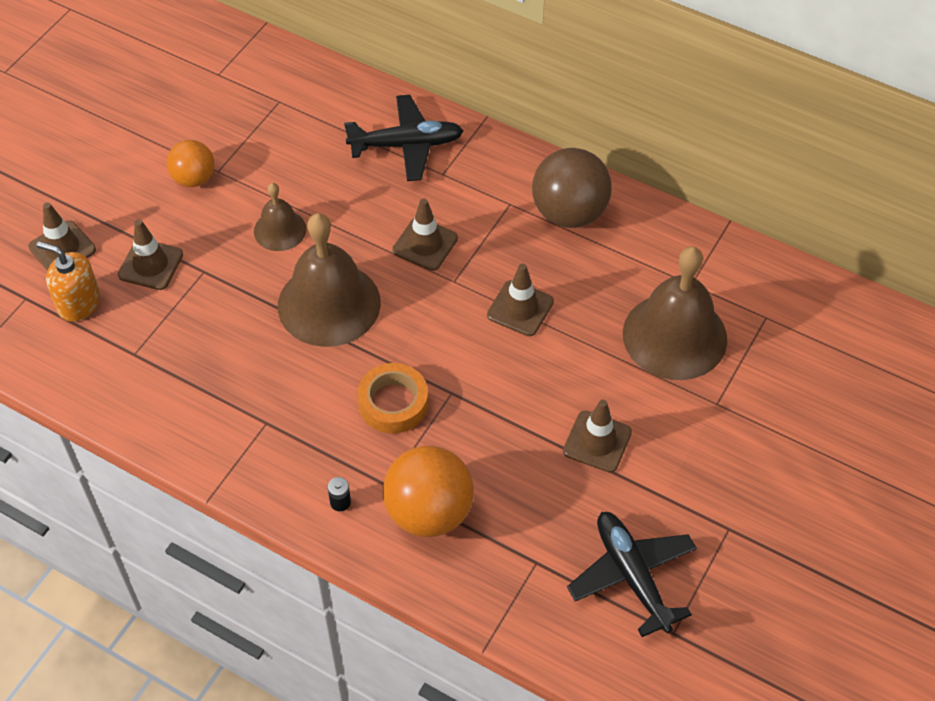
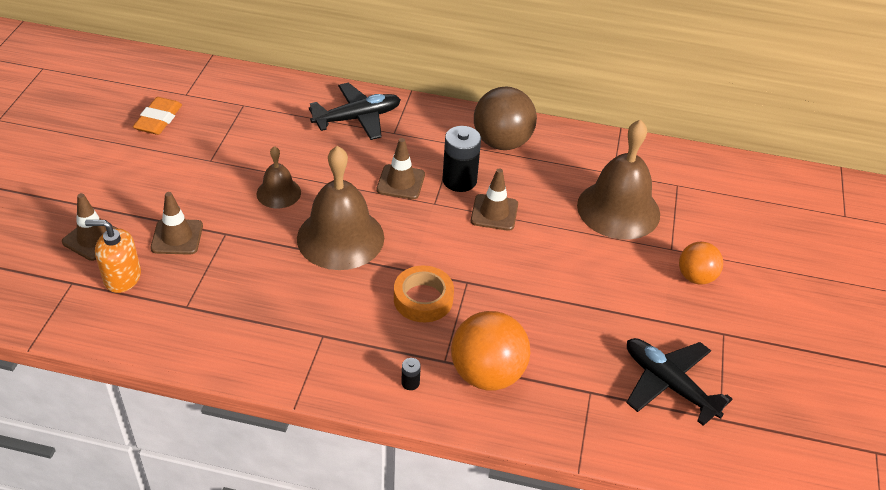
camera: 20 degrees left, 10 degrees down
(177, 104) = (158, 120): none -> orange eraser
(194, 178) = (192, 169): orange ball -> orange ball (696, 277)
(496, 256) = (459, 180): none -> black battery
(597, 442) = (596, 293): brown traffic cone -> none

